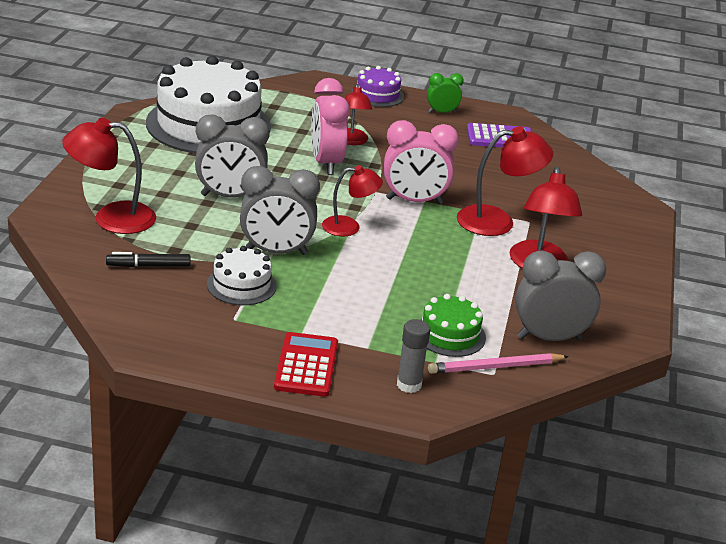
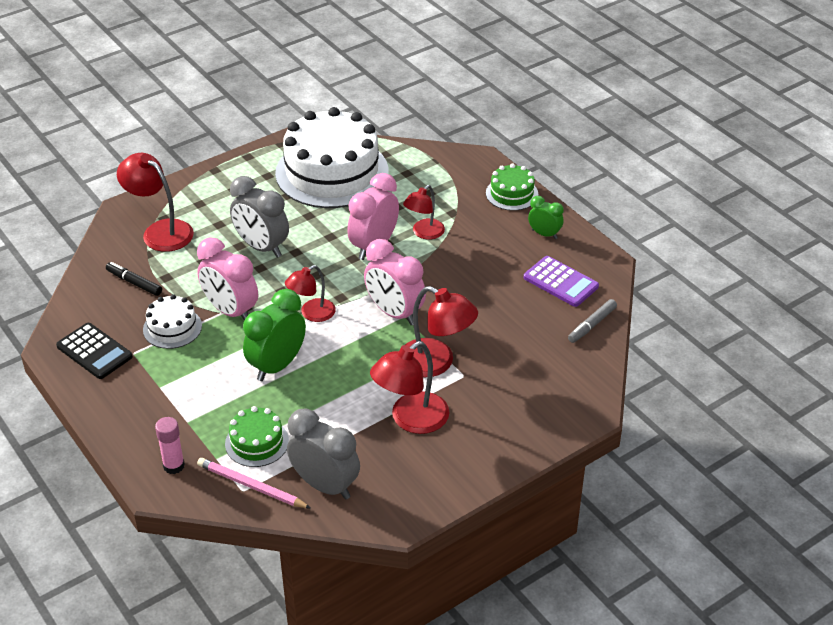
camera: 45 degrees right, 10 degrees up
(194, 334) = (94, 351): none -> black calculator
(276, 252) = (231, 311): grey clock -> pink clock
(306, 365) = (130, 413): red calculator -> none
(349, 227) = (312, 314): red lamp -> red lamp turned 105 degrees clockwise
(377, 95) = (512, 194): purple cake -> green cake
(379, 274) = (277, 366): none -> green clock
(409, 385) = (174, 466): grey glue stick -> pink glue stick
(562, 156) = (592, 325): none -> grey marker

